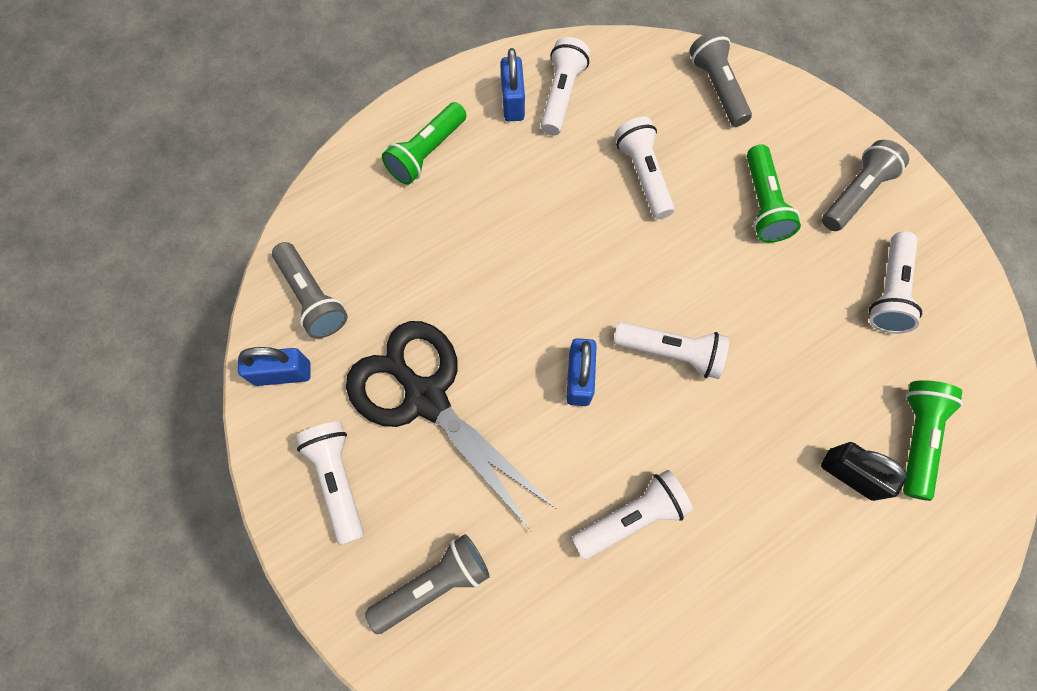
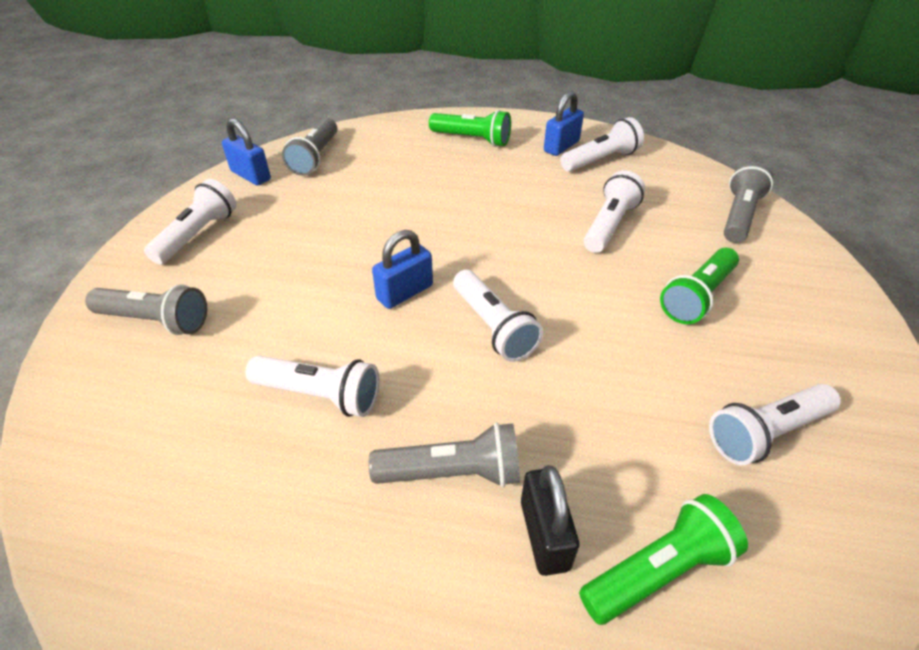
camera: 45 degrees right, 25 degrees down
(426, 397) = (301, 234): black scissors -> none
(427, 153) = (472, 139): green flashlight -> green flashlight turned 150 degrees counterclockwise
(854, 194) = (808, 345): grey flashlight -> grey flashlight (453, 472)

